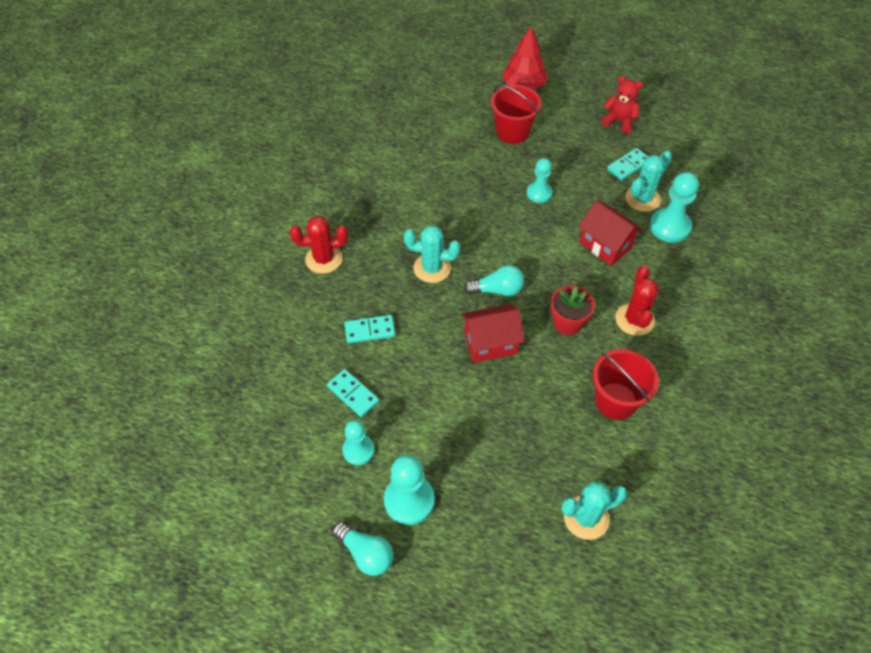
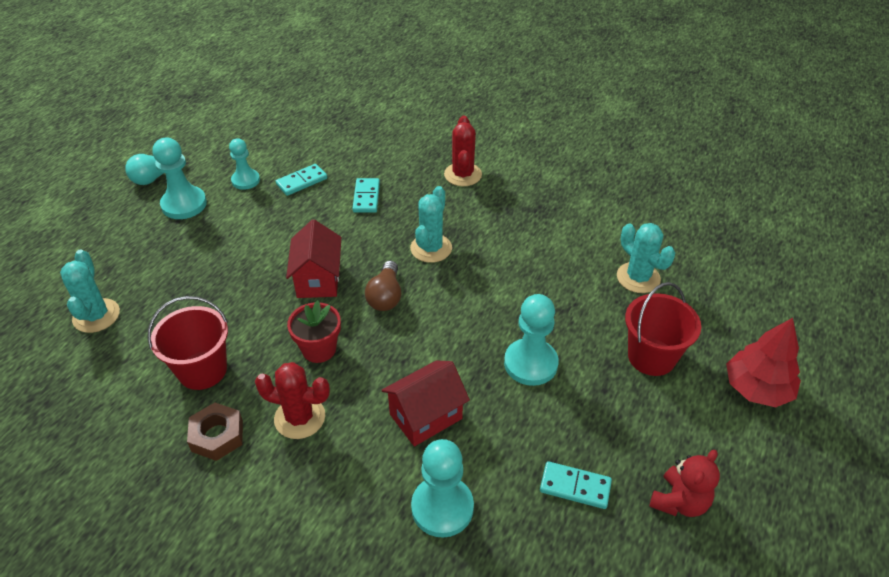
camera: 100 degrees right, 10 degrees down
(497, 290) = (385, 296): turquoise light bulb -> brown light bulb
(539, 193) = (530, 363): turquoise pawn -> turquoise pawn, size x1.53
(628, 166) = (575, 486): turquoise domino -> turquoise domino turned 45 degrees counterclockwise
(642, 199) = (503, 487): turquoise cactus -> turquoise cactus (638, 278)
(670, 368) = (217, 436): none -> brown nut

